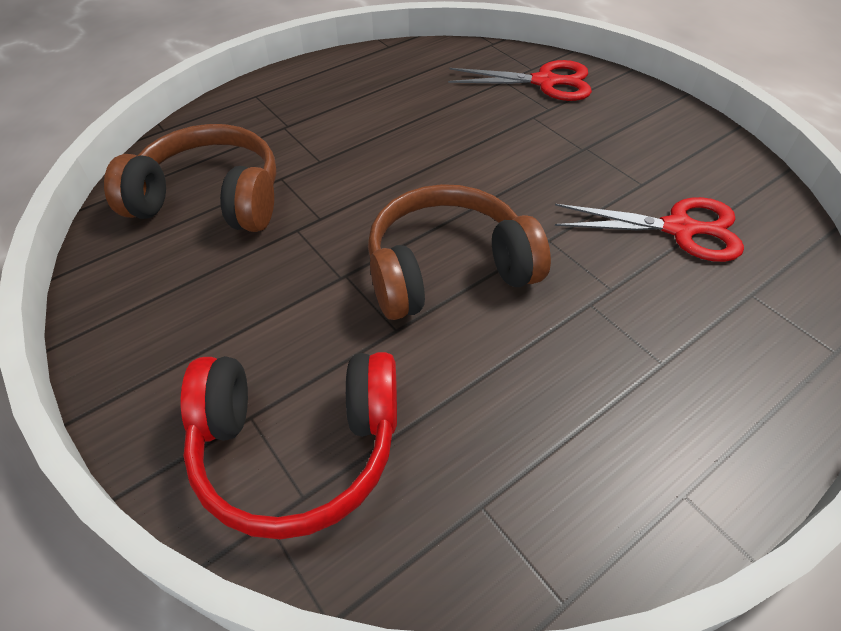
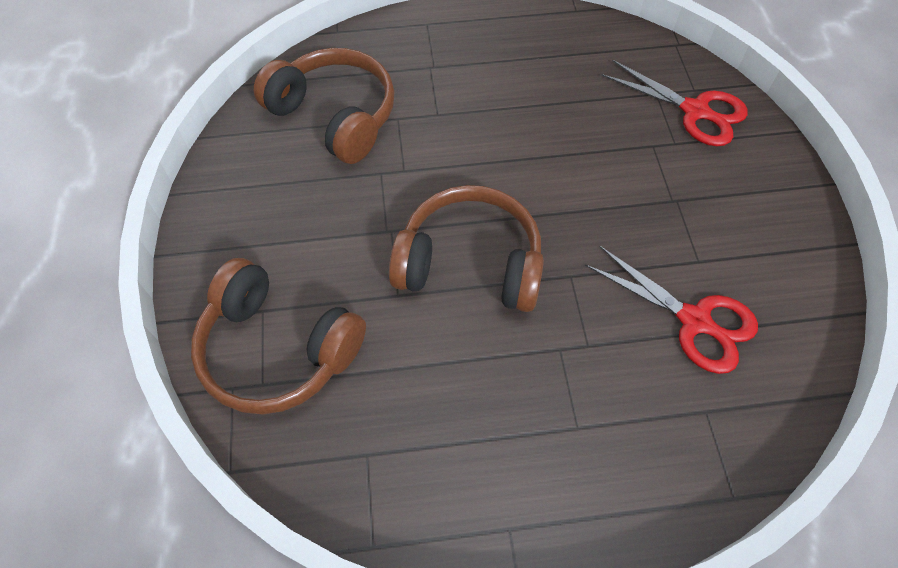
camera: 30 degrees right, 10 degrees up
(297, 449) = (278, 349): red headphones -> brown headphones

